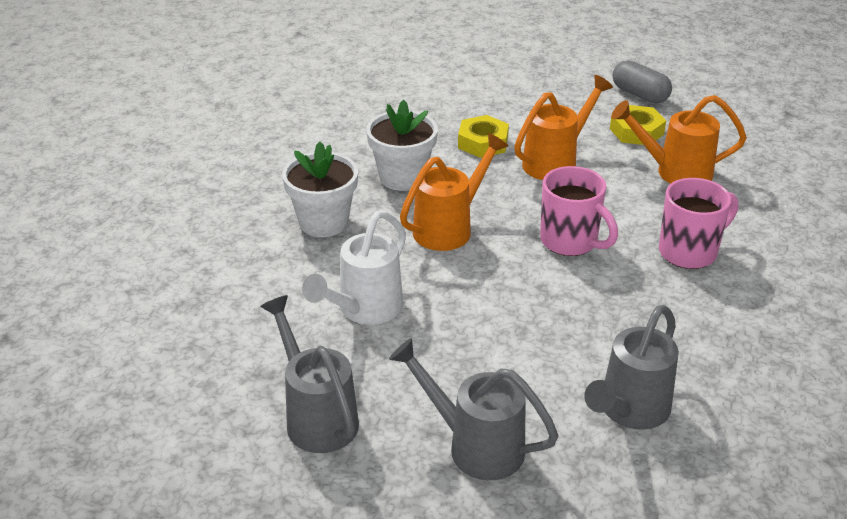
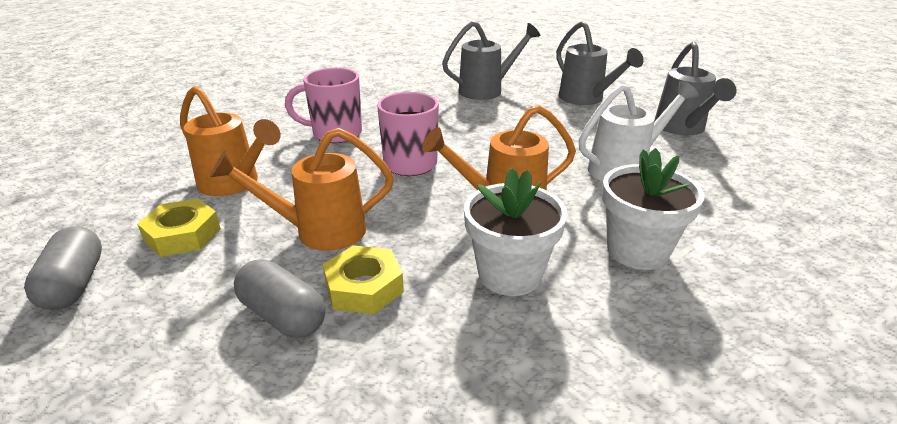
camera: 150 degrees left, 5 degrees down
(508, 118) = (283, 315): none -> grey capsule

